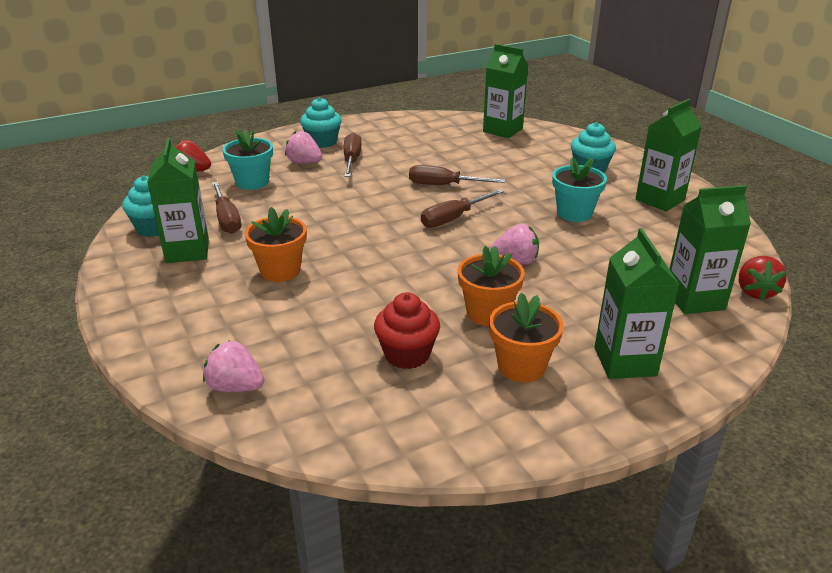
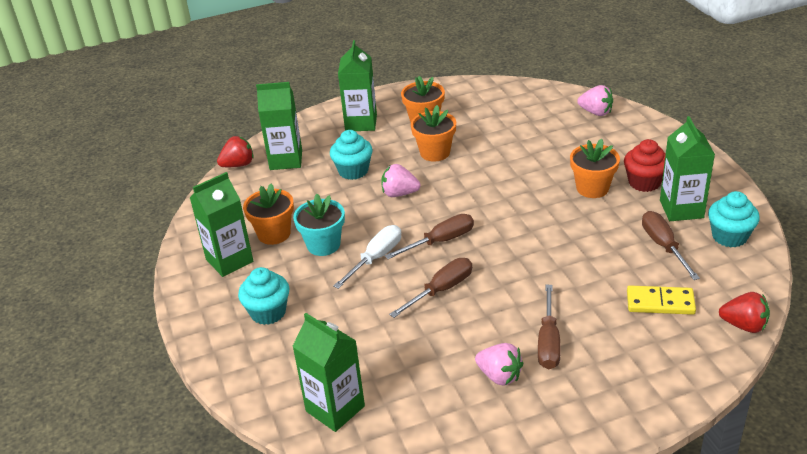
camera: 170 degrees left, 5 degrees up
(252, 182) = (660, 302): turquoise flower pot -> yellow domino
(304, 162) = (608, 339): pink strawberry -> pink strawberry (499, 376)
(322, 142) = (594, 388): turquoise cupcake -> turquoise cupcake (353, 171)
(407, 354) = (493, 128): red cupcake -> red cupcake (644, 182)
(444, 185) = (441, 290): brown screwdriver -> brown screwdriver turned 60 degrees counterclockwise
(514, 204) = (376, 258): none -> white screwdriver
(634, 221) = (274, 234): none -> orange flower pot
(755, 292) = (238, 165): red strawberry -> red strawberry turned 45 degrees clockwise

